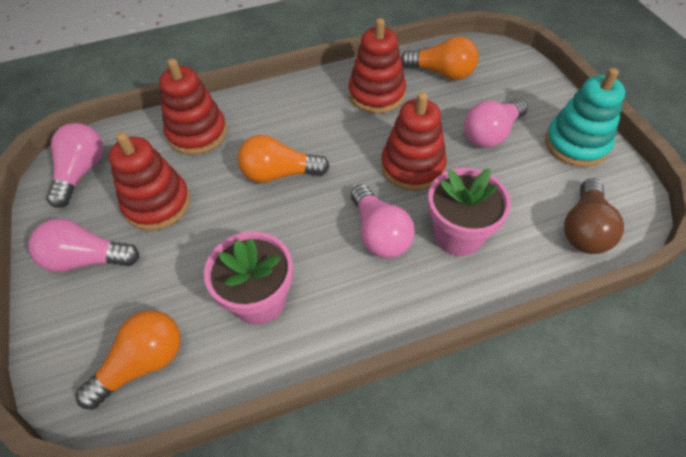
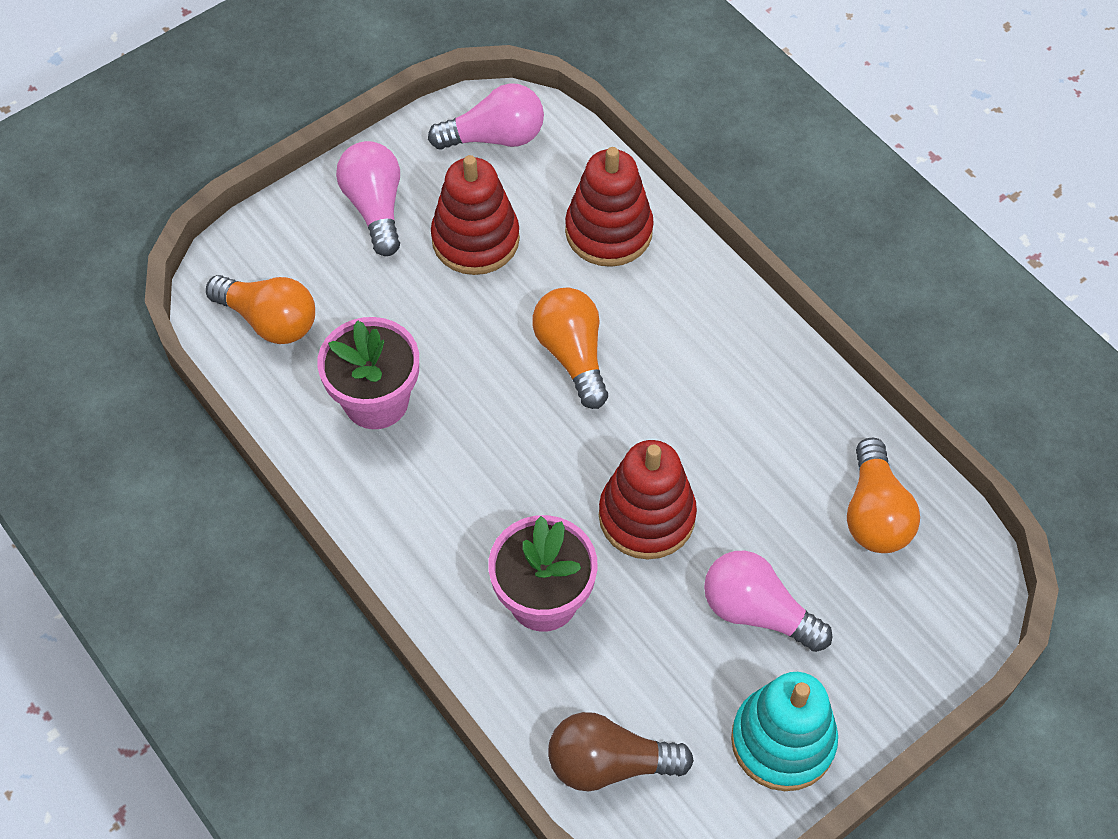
camera: 70 degrees right, 5 degrees up
(376, 94) = (781, 431): red stacking toy -> none
(379, 233) = (513, 503): pink light bulb -> none

